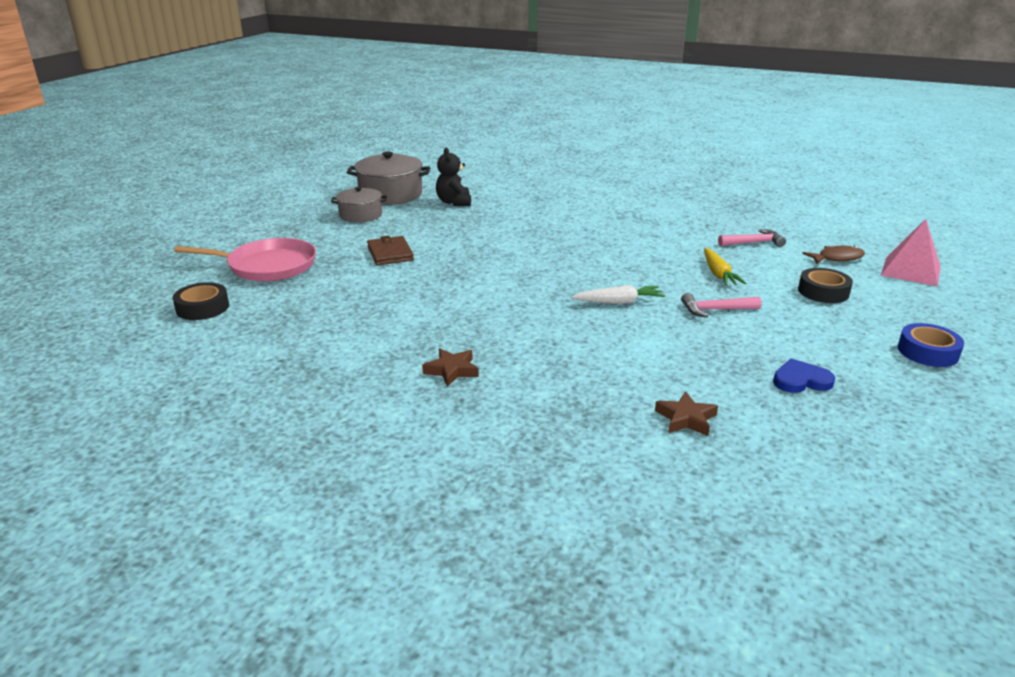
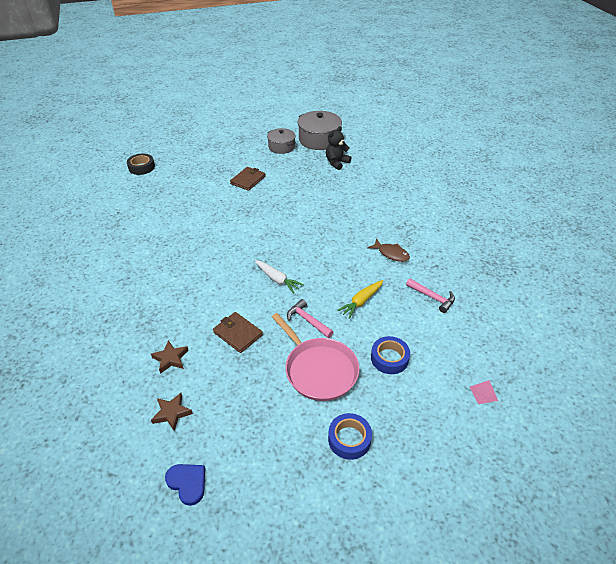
camera: 50 degrees right, 15 degrees up
(267, 266) = (196, 158): pink pan -> pink pan (319, 369)
(452, 370) = (150, 261): brown star -> brown star (172, 413)
(690, 357) = (238, 334): none -> brown wallet
(801, 380) = (252, 389): blue heart -> blue heart (187, 483)
(823, 292) = (389, 358): black tape -> blue tape
(837, 258) = (457, 346): brown fish -> brown fish (391, 254)
(910, 271) = (483, 393): pink pyramid -> pink pyramid, size x0.48

